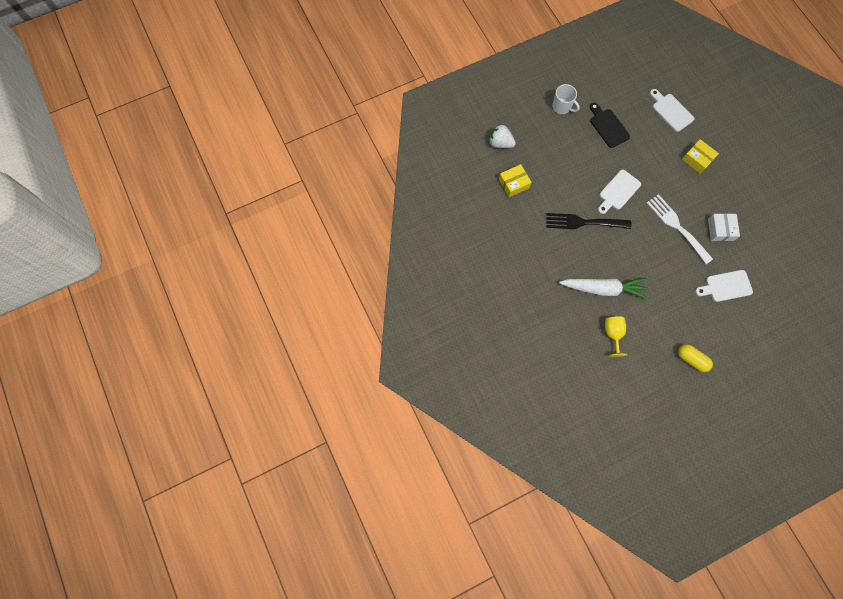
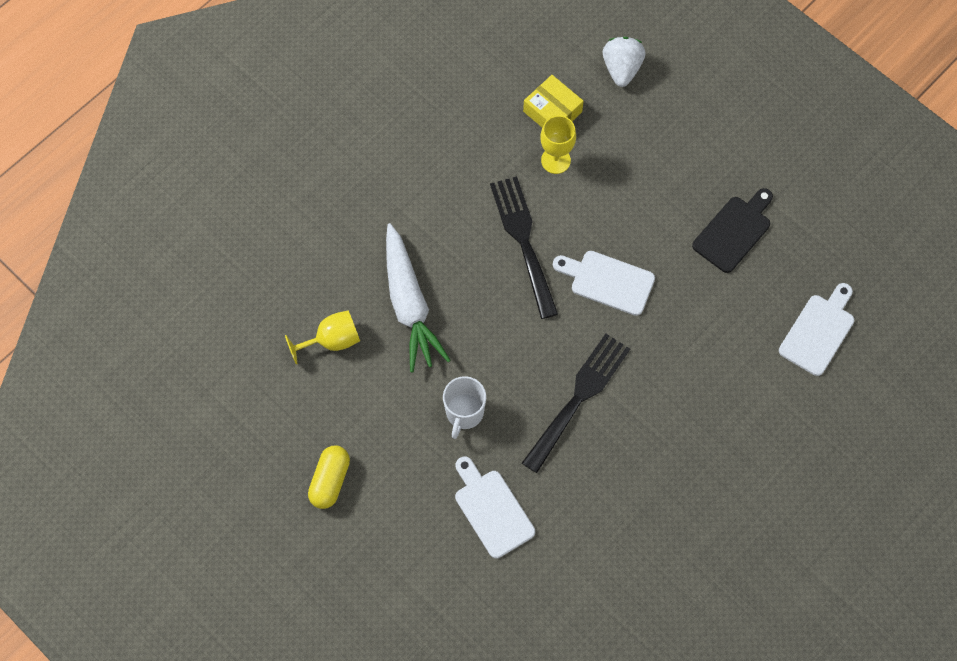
camera: 70 degrees right, 5 degrees down
(542, 192) = (555, 160): none -> yellow goblet
(561, 107) = (739, 145): white mug -> white mug (464, 413)
(677, 226) = (578, 397): white fork -> black fork
(697, 159) = (734, 402): yellow box -> none
(720, 230) = (603, 475): white box -> none

